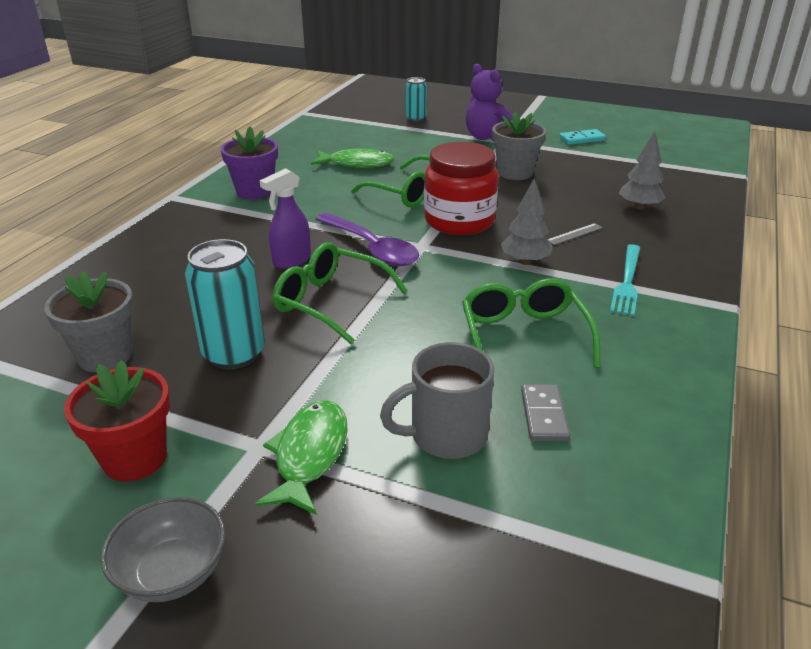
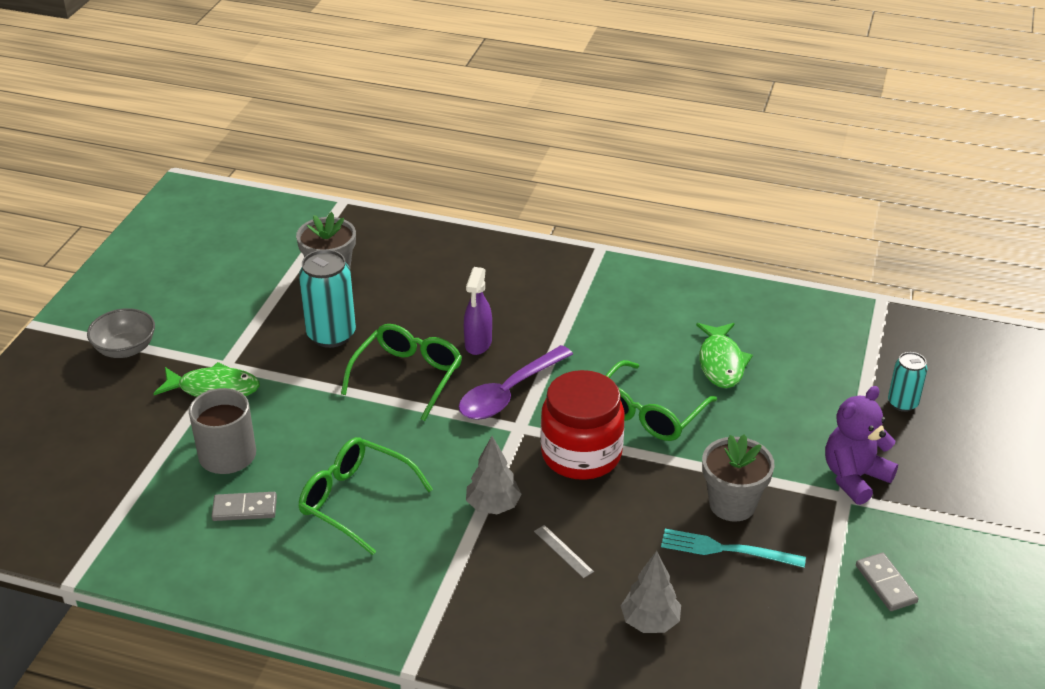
camera: 85 degrees right, 5 degrees up
(135, 458) = (219, 314): red flower pot -> none
(255, 192) = (624, 298): purple flower pot -> none
(291, 261) = (478, 344): purple spray bottle -> purple spray bottle turned 120 degrees counterclockwise
(523, 336) = (355, 500): green glasses -> green glasses turned 135 degrees counterclockwise
(582, 139) = (885, 584): turquoise domino -> grey domino
(627, 281) = (457, 586): turquoise fork -> turquoise fork (726, 549)

